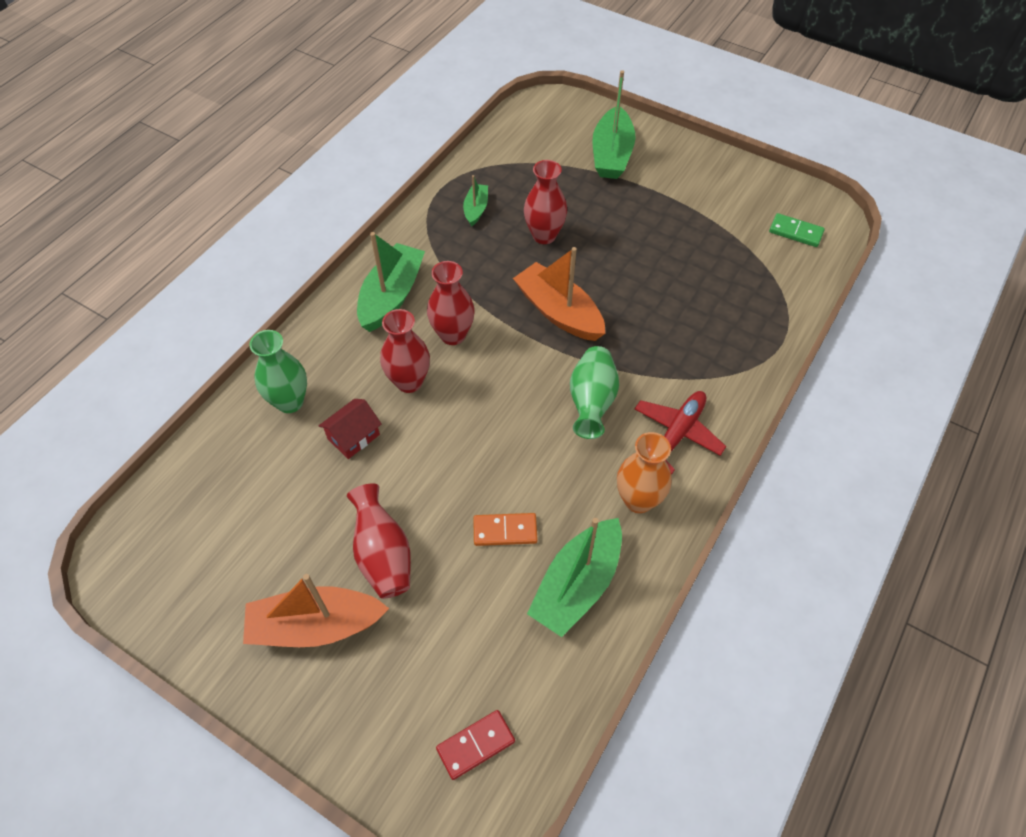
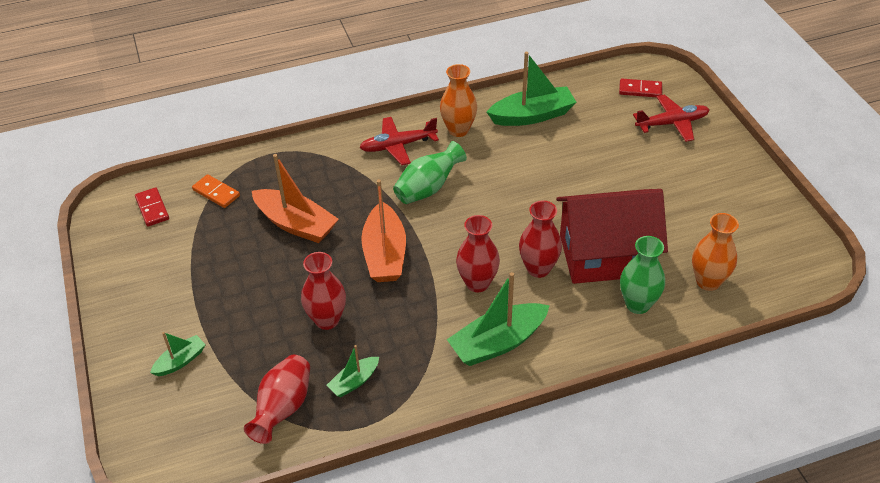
camera: 140 degrees left, 10 degrees down
(230, 469) = (708, 281): none -> orange vase
(316, 625) = (695, 171): orange boat -> orange boat (296, 224)
(353, 437) = (605, 255): red house -> red house, size x2.39
(383, 555) = (632, 182): red vase -> red vase (283, 408)
(391, 700) = (672, 123): none -> red plane
(505, 531) = (549, 156): orange domino -> orange domino (216, 193)
(611, 154) = (180, 361): green boat -> green boat, size x0.53
(795, 232) = (152, 208): green domino -> red domino

